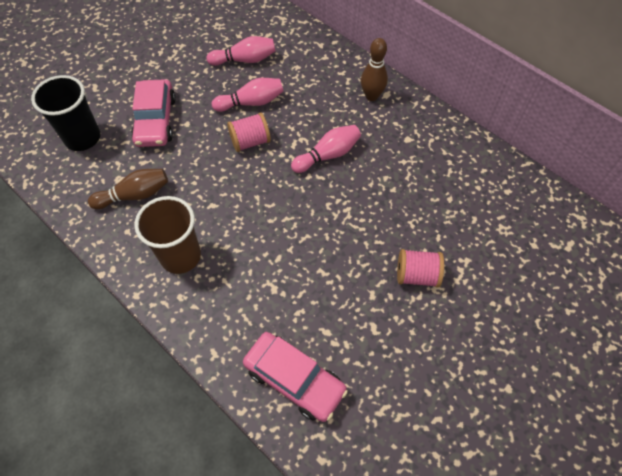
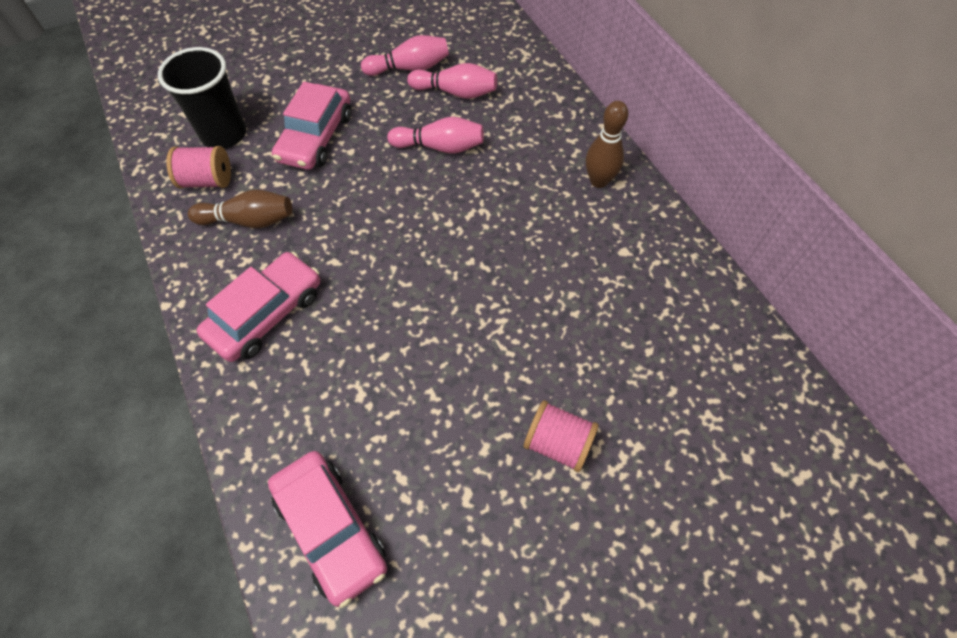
camera: 20 degrees right, 0 degrees up
(180, 256) = (266, 314): brown cup -> pink car
(250, 141) = (416, 195): pink spool -> pink spool (207, 181)
(328, 155) = (507, 241): pink bowling pin -> pink bowling pin (410, 68)

